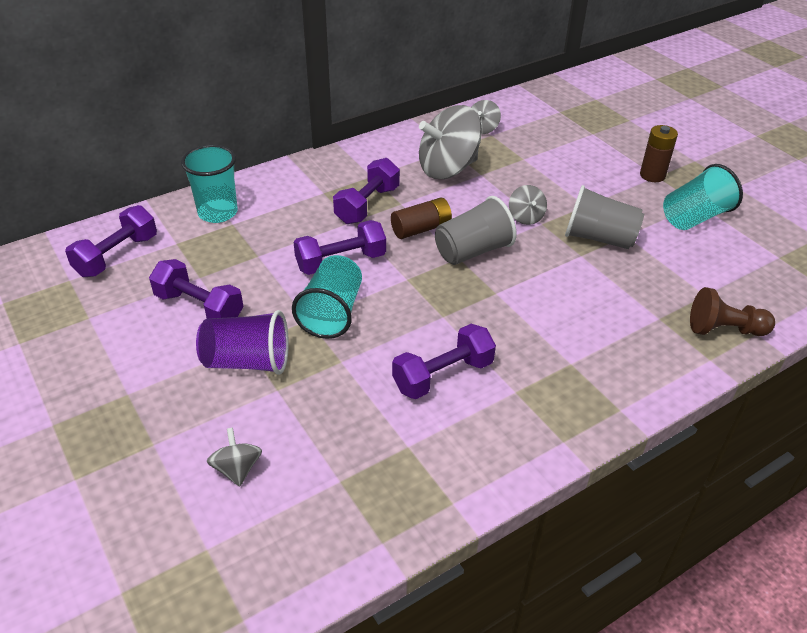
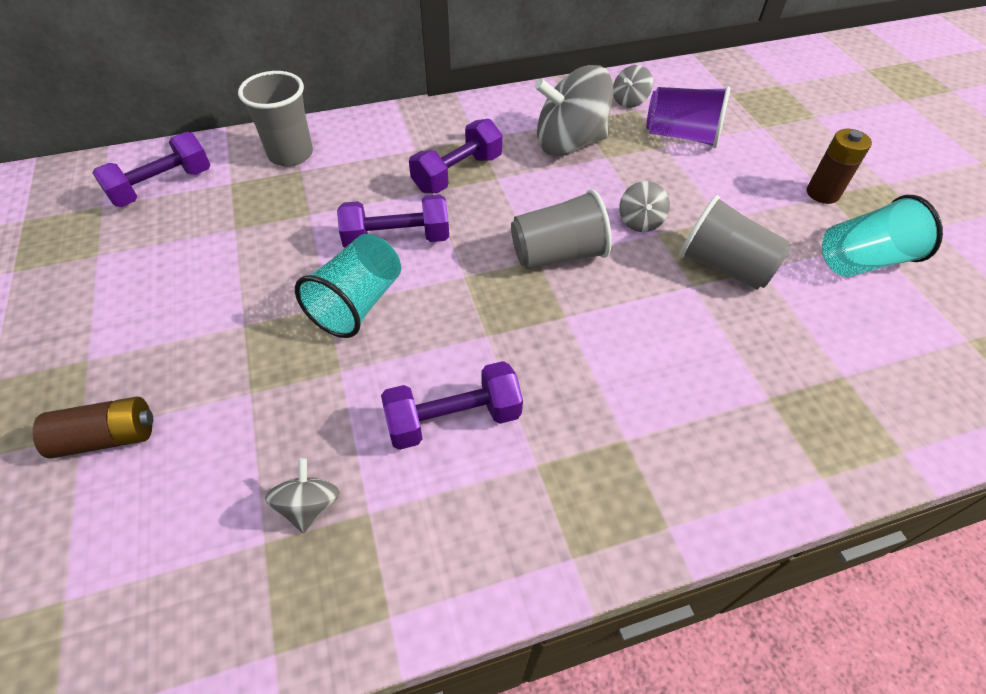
camera: 15 degrees right, 10 degrees up
(199, 307) = (216, 266): purple dumbbell -> none
(218, 213) = (290, 154): turquoise cup -> grey cup
(237, 469) = (153, 493): grey spinning top -> grey spinning top (309, 506)
(247, 362) = (234, 347): purple cup -> purple cup (681, 136)
(421, 229) = (507, 214): brown battery -> brown battery (107, 437)
(724, 329) = (856, 435): brown pawn -> none

